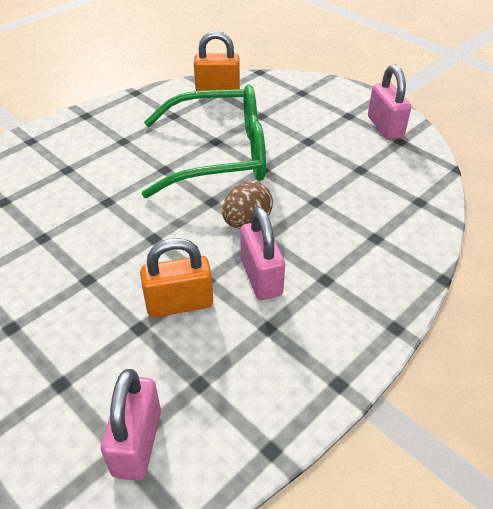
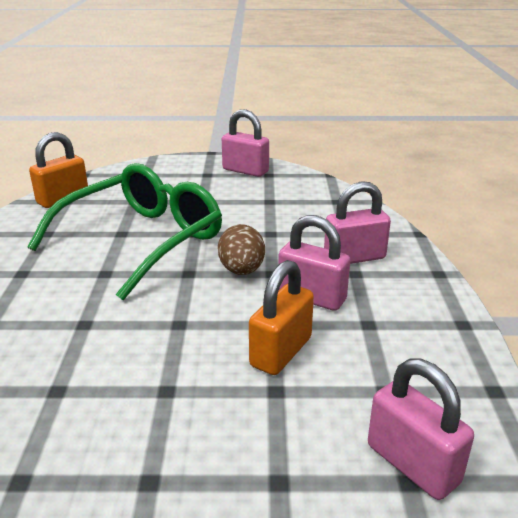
camera: 45 degrees left, 15 degrees down
(346, 265) = (354, 257): none -> pink padlock

